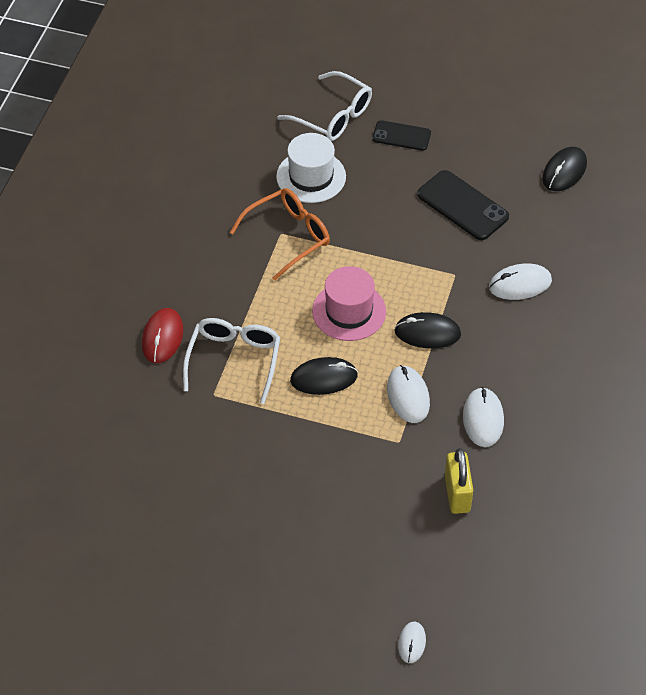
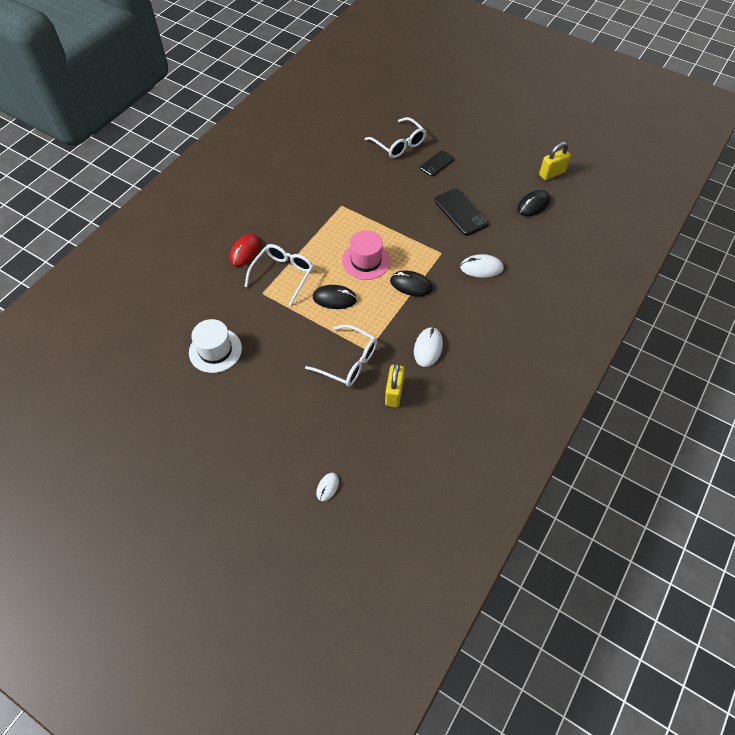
camera: 15 degrees right, 5 degrees up
(288, 236) = (345, 208): orange glasses -> none
(311, 177) = (372, 176): white hat -> white hat (215, 350)
(378, 465) = (348, 362): none -> white glasses
(401, 136) = (437, 163): black phone -> black phone turned 75 degrees counterclockwise
(408, 396) = (384, 322): white mouse -> none
(576, 116) = (552, 173): none -> yellow padlock

